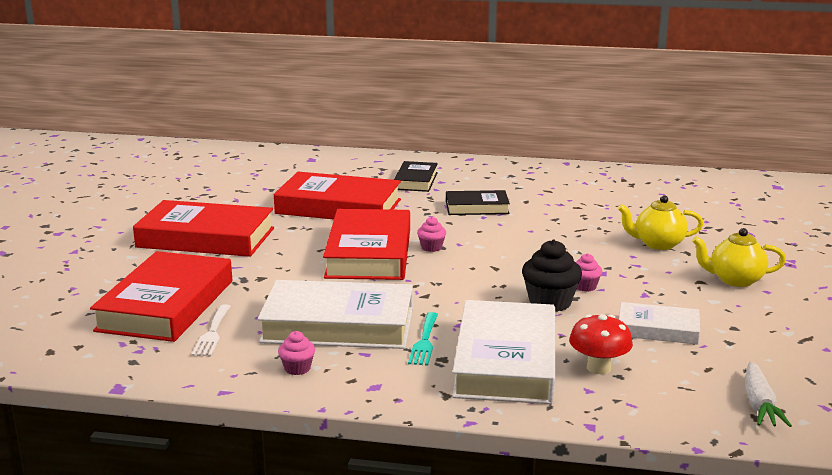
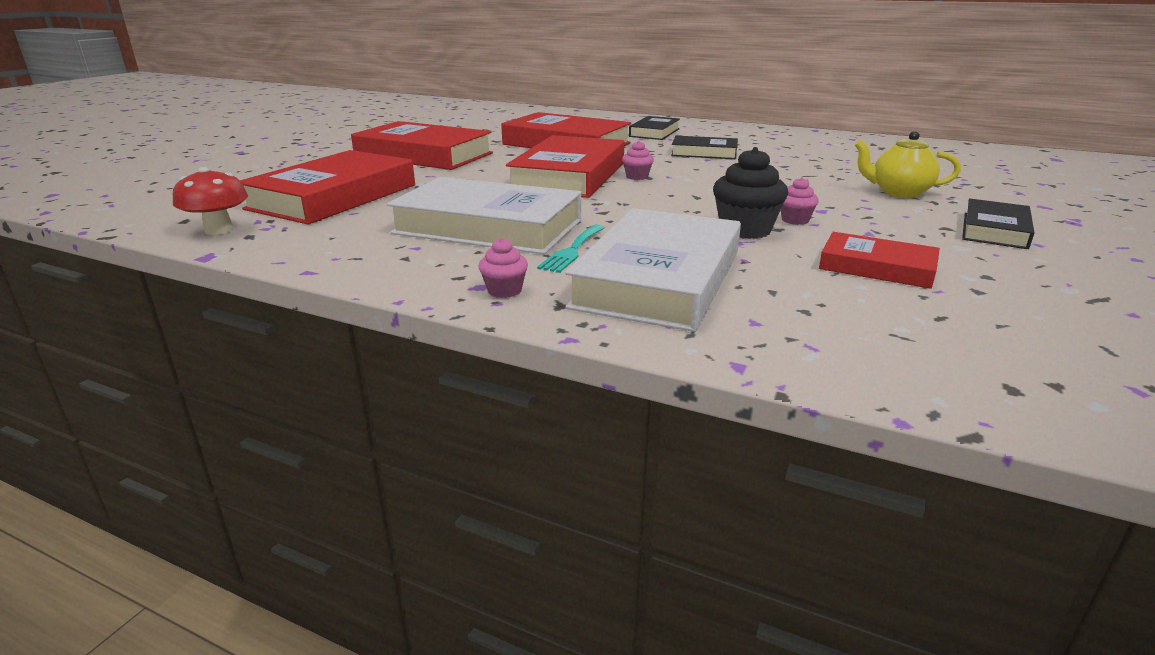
camera: 15 degrees right, 5 degrees up
(212, 333) = (352, 221): white fork -> none
(297, 368) = (408, 259): pink cupcake -> pink cupcake (504, 290)
(598, 368) = (779, 299): red mushroom -> red mushroom (219, 230)
(658, 329) = (877, 267): white book -> red book
(735, 280) = (994, 230): yellow teapot -> black book
(759, 404) = (1019, 371): white carrot -> none

